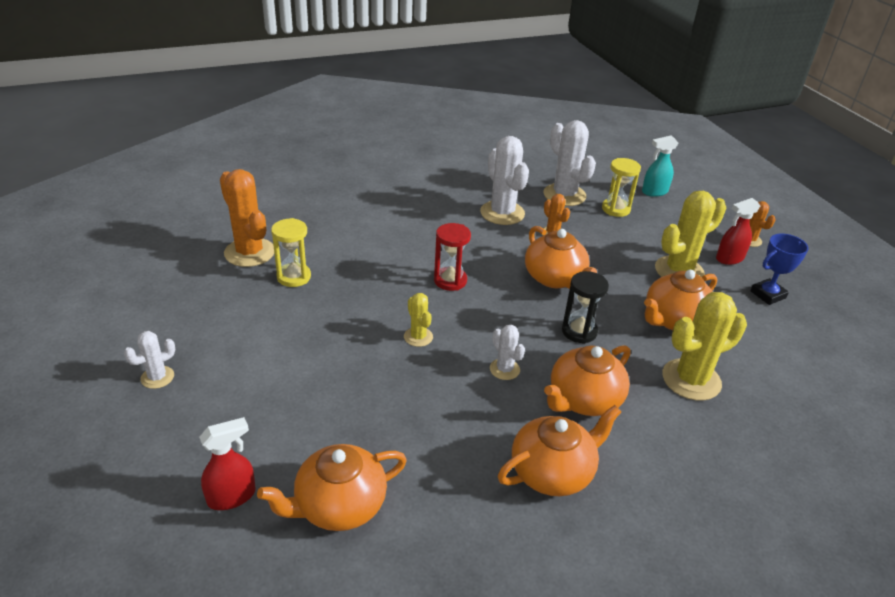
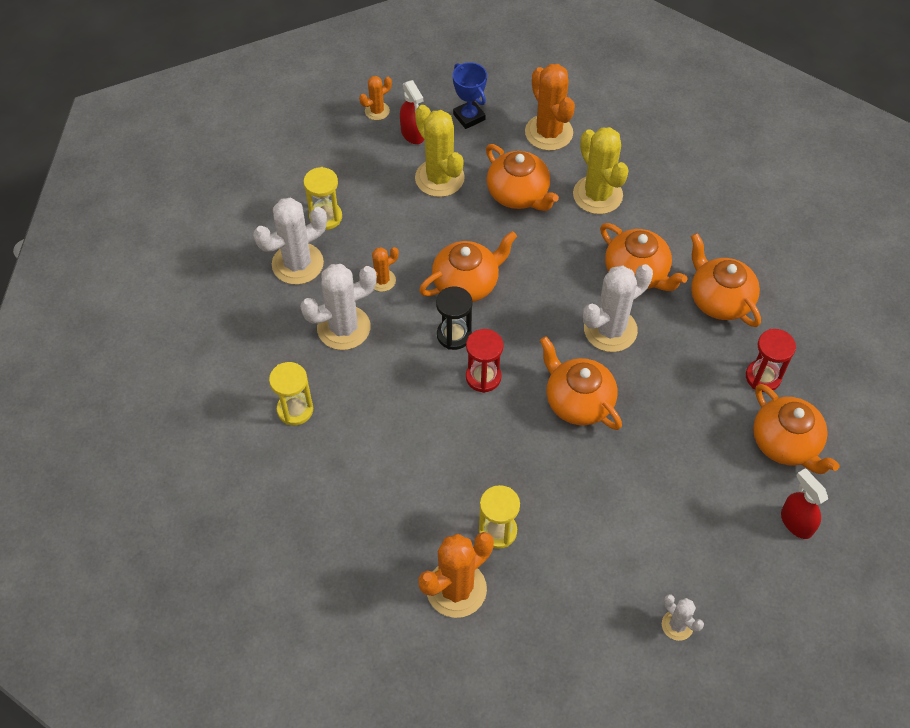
camera: 90 degrees left, 20 degrees up
(418, 337) = (578, 401): yellow cactus -> orange teapot
(426, 190) = (295, 410): none -> yellow hourglass
(436, 498) = (763, 377): none -> red hourglass
(504, 369) = (610, 330): white cactus -> white cactus, size x1.91
(579, 331) = (547, 269): black hourglass -> black hourglass (454, 335)
(654, 192) = (284, 176): turquoise spray bottle -> none
(771, 350) = (548, 133): none -> orange cactus

